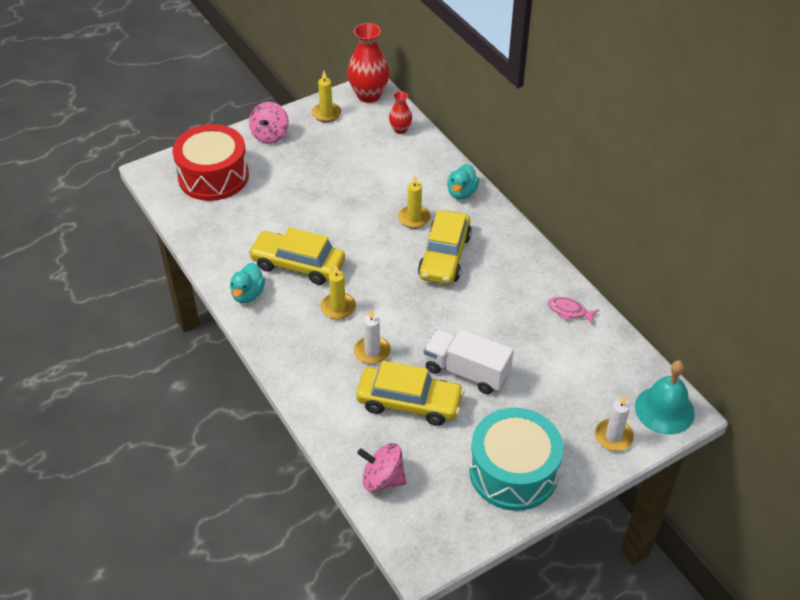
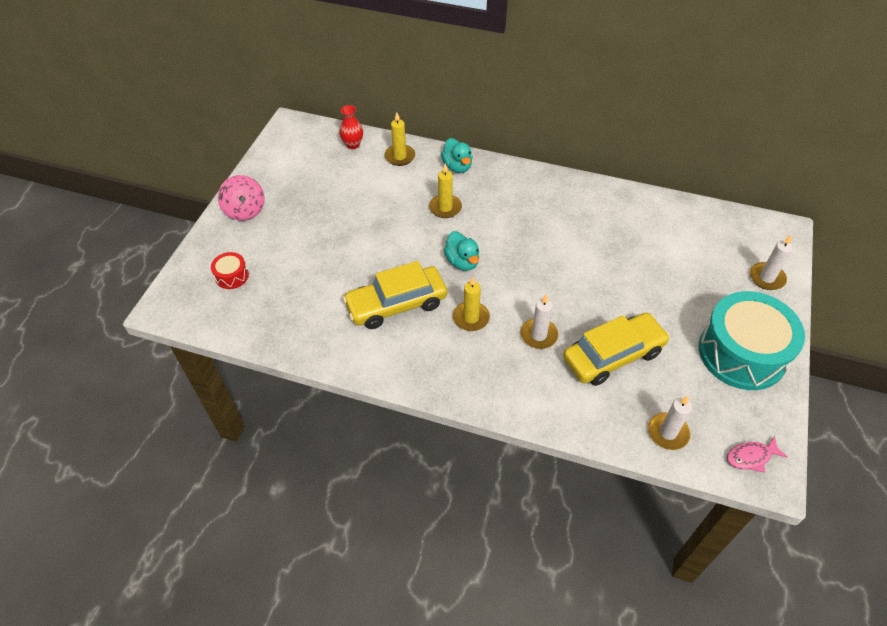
camera: 40 degrees left, 5 degrees up
(213, 176) = (232, 276): red drum -> red drum, size x0.42
(248, 294) = (383, 359): turquoise duck -> turquoise duck (462, 262)
(326, 114) = (275, 165): yellow candle -> yellow candle (400, 156)
(369, 95) = (295, 131): red vase -> none
(382, 479) = (668, 432): pink spinning top -> white candle
(444, 256) = (502, 223): yellow car -> none
(466, 371) = (622, 301): white truck -> none
(569, 311) = (633, 207): pink fish -> pink fish (751, 457)
(664, 410) = (771, 236): turquoise bell -> none

